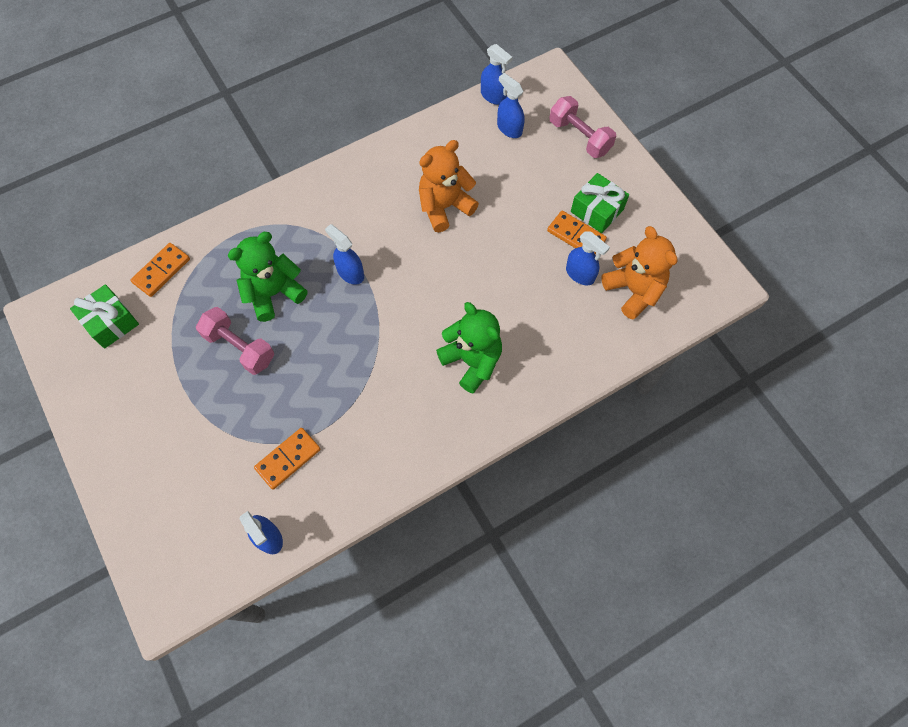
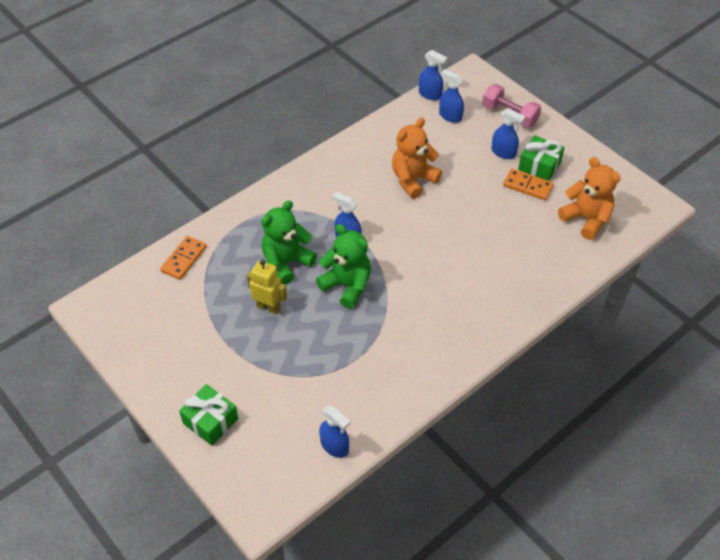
camera: 10 degrees left, 15 degrees down
(111, 322) = (150, 304): green gift -> green gift (210, 421)
(239, 347) = (268, 307): pink dumbbell -> yellow robot
(288, 459) = (334, 384): orange domino -> none
(472, 361) = (469, 289): green teddy bear -> green teddy bear (347, 286)
(580, 274) = (539, 213): blue spray bottle -> blue spray bottle (503, 152)

